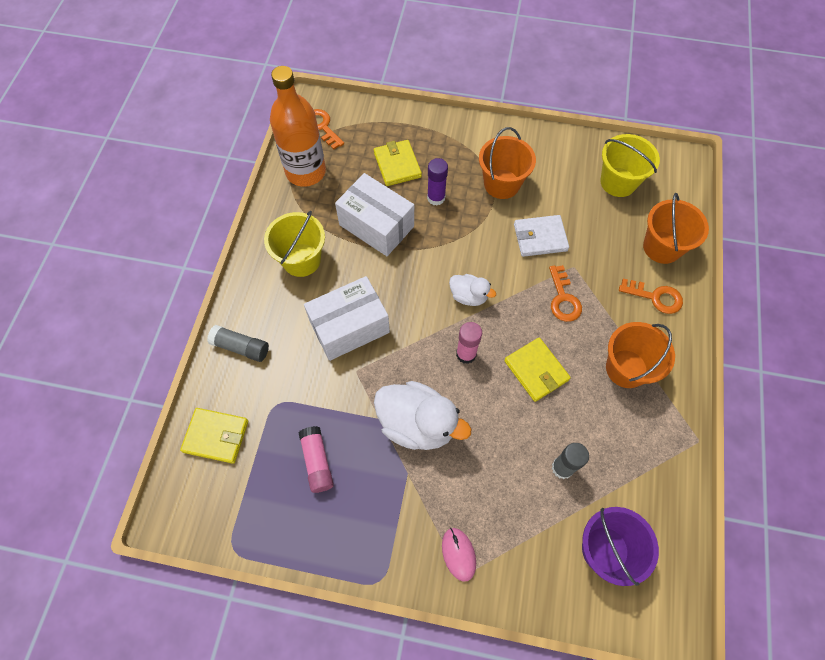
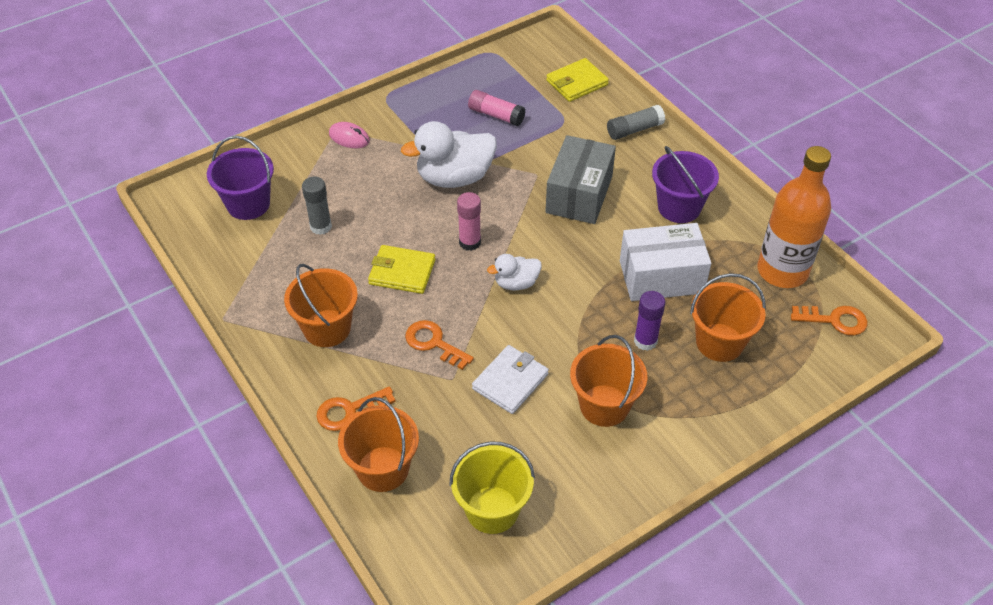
camera: 135 degrees right, 15 degrees down
(301, 260) = (679, 207): yellow bucket -> purple bucket
(349, 327) = (579, 194): white box -> grey box
(397, 165) = (719, 342): yellow wallet -> orange bucket

